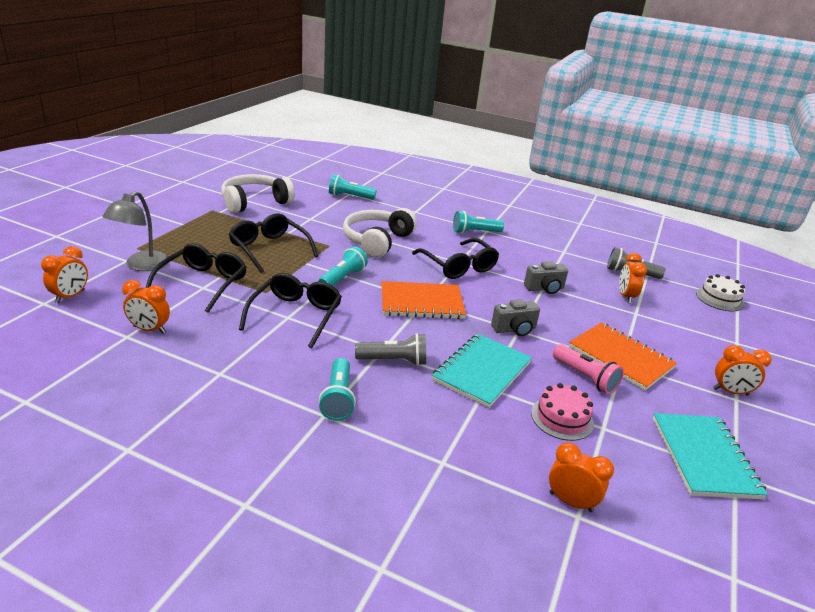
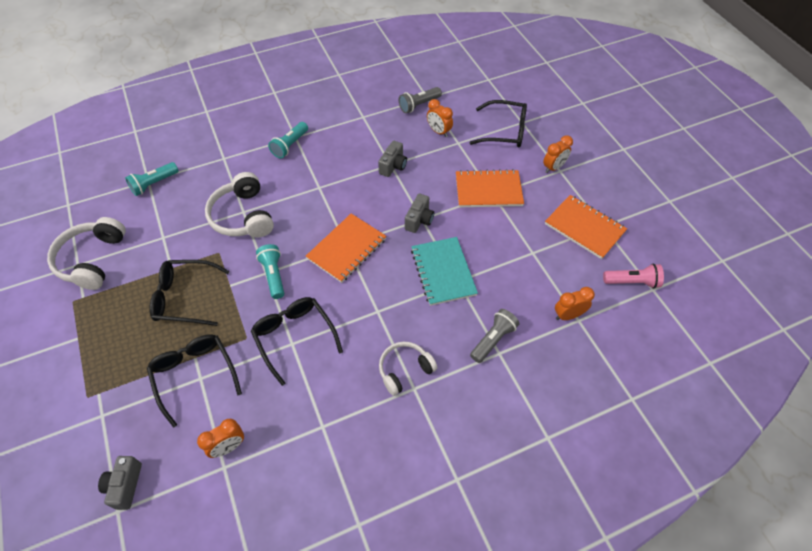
camera: 45 degrees left, 25 degrees up
(70, 296) = (125, 485): orange clock -> grey camera
(141, 265) = (123, 407): grey lamp -> none
(338, 398) = (405, 370): turquoise flashlight -> white headphones
(393, 361) = (394, 312): grey flashlight -> grey flashlight (493, 340)
(458, 266) = (324, 192): black glasses -> black glasses (504, 131)
(562, 418) = (511, 265): pink cake -> none
(585, 377) = (490, 224): pink flashlight -> pink flashlight (632, 282)
(704, 457) = (584, 228): turquoise notebook -> orange notebook
(719, 299) = (481, 88): white cake -> none

